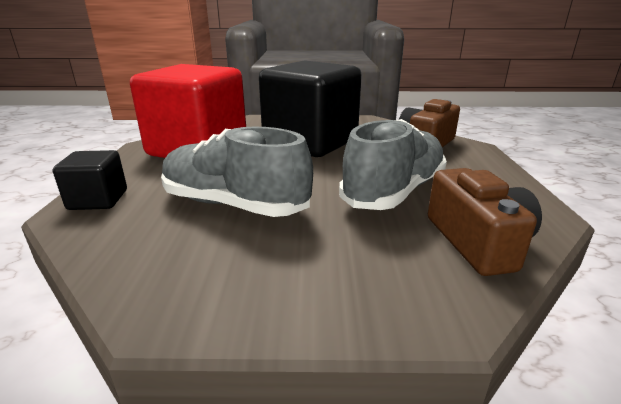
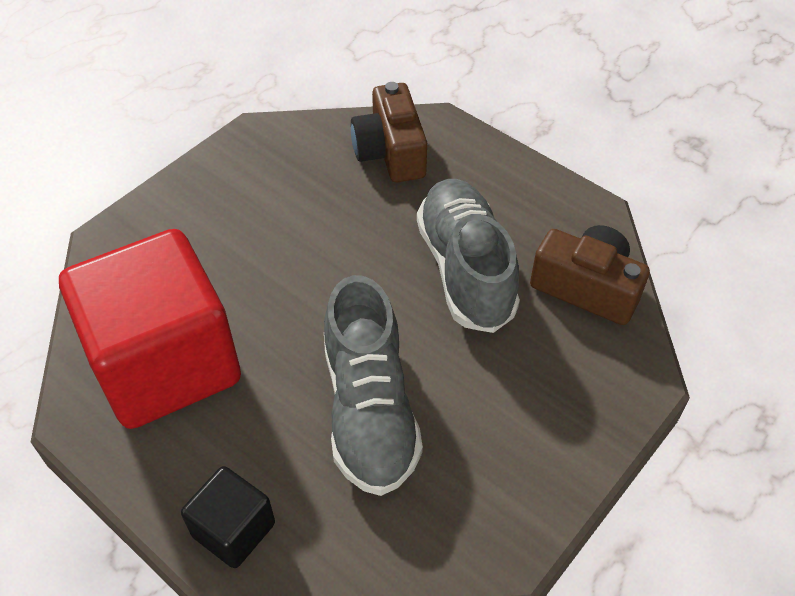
camera: 50 degrees left, 25 degrees up
(234, 204) = (369, 410): grey shoe -> grey shoe turned 75 degrees counterclockwise
(310, 142) = (272, 241): black cube -> none

